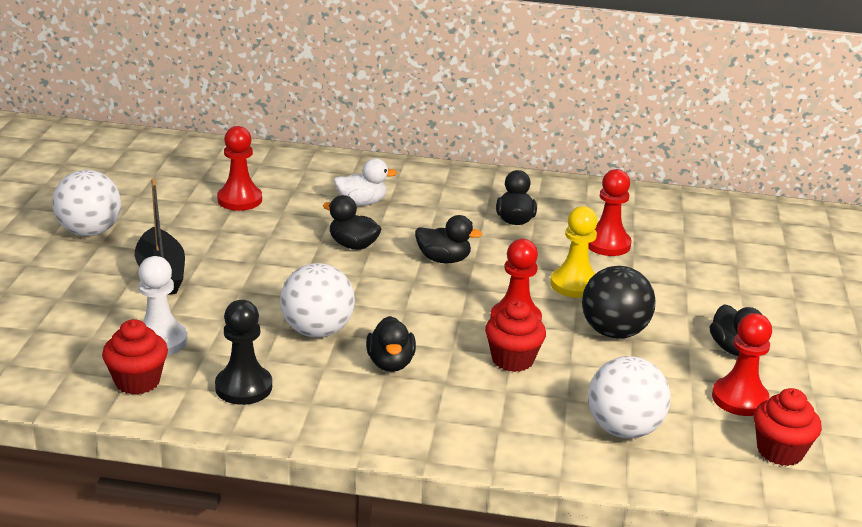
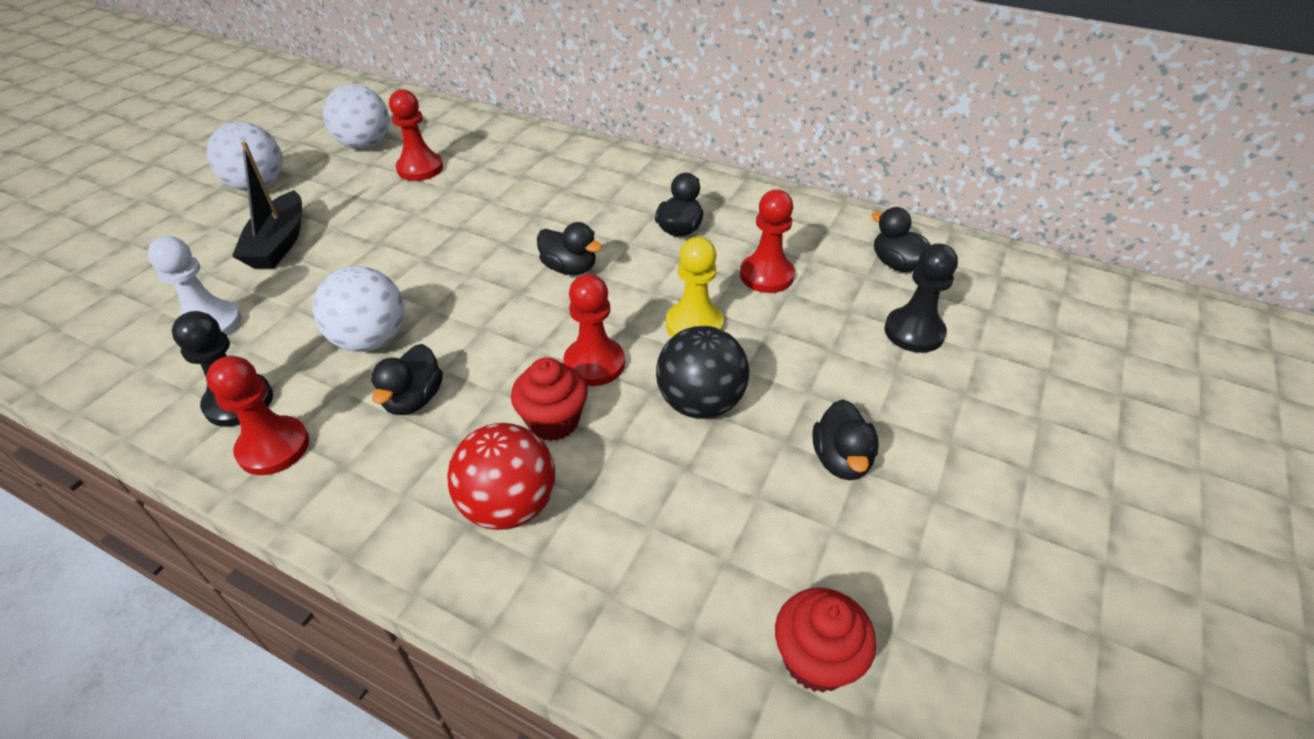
camera: 20 degrees right, 15 degrees up
(137, 381) = (145, 373): red cupcake -> none
(353, 245) = (488, 236): black duck -> black duck (897, 264)
(362, 202) = (534, 187): white duck -> none
(520, 412) = (509, 505): none -> red ball
(623, 429) = (620, 565): white ball -> white ball (365, 145)
(739, 266) = (914, 332): none -> black pawn
(739, 399) = (806, 546): red pawn -> red pawn (273, 447)

